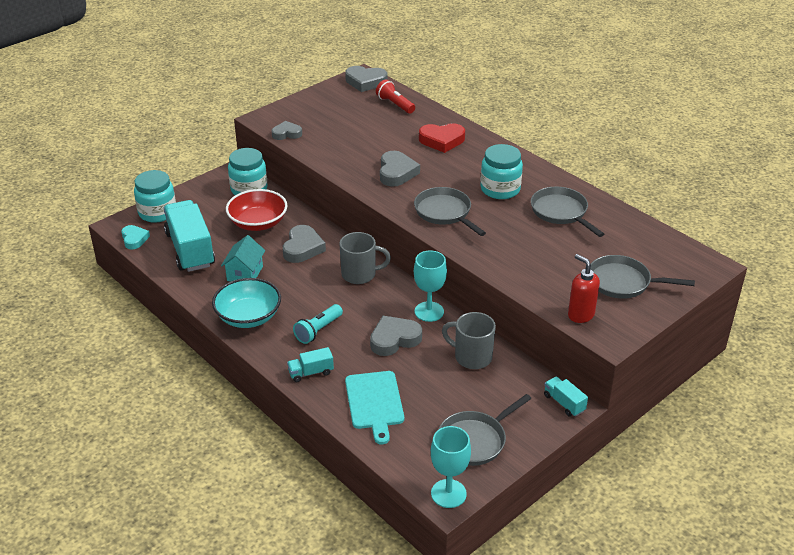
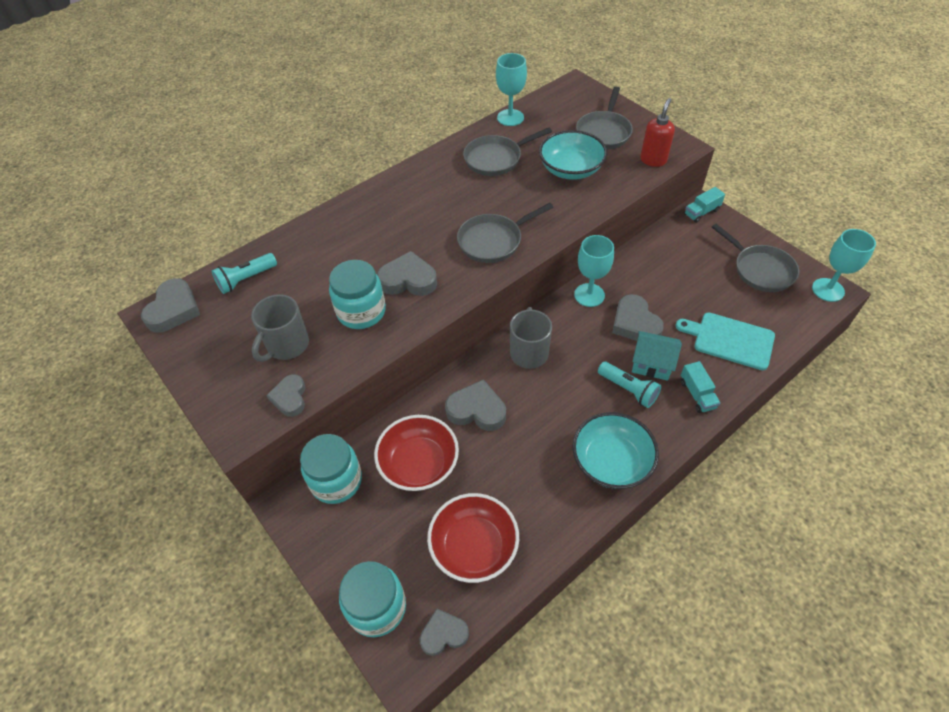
camera: 85 degrees left, 15 degrees up
(134, 239) = (443, 634): turquoise heart -> grey heart
(190, 250) = (474, 546): turquoise truck -> red bowl
(245, 273) = (527, 472): turquoise house -> turquoise house (652, 364)
(374, 402) = (730, 340): turquoise cutting board -> turquoise cutting board turned 150 degrees counterclockwise
(395, 104) = (246, 279): red flashlight -> turquoise flashlight
(442, 140) = (345, 238): red heart -> none
(471, 357) = (653, 266): grey mug -> grey mug (287, 345)
(500, 189) = (452, 197): turquoise jar -> turquoise jar (361, 312)
(553, 258) = (571, 169): none -> turquoise bowl
(580, 315) = (653, 160): red soap dispenser -> red soap dispenser turned 150 degrees clockwise
(632, 220) = (510, 118): none -> turquoise goblet

